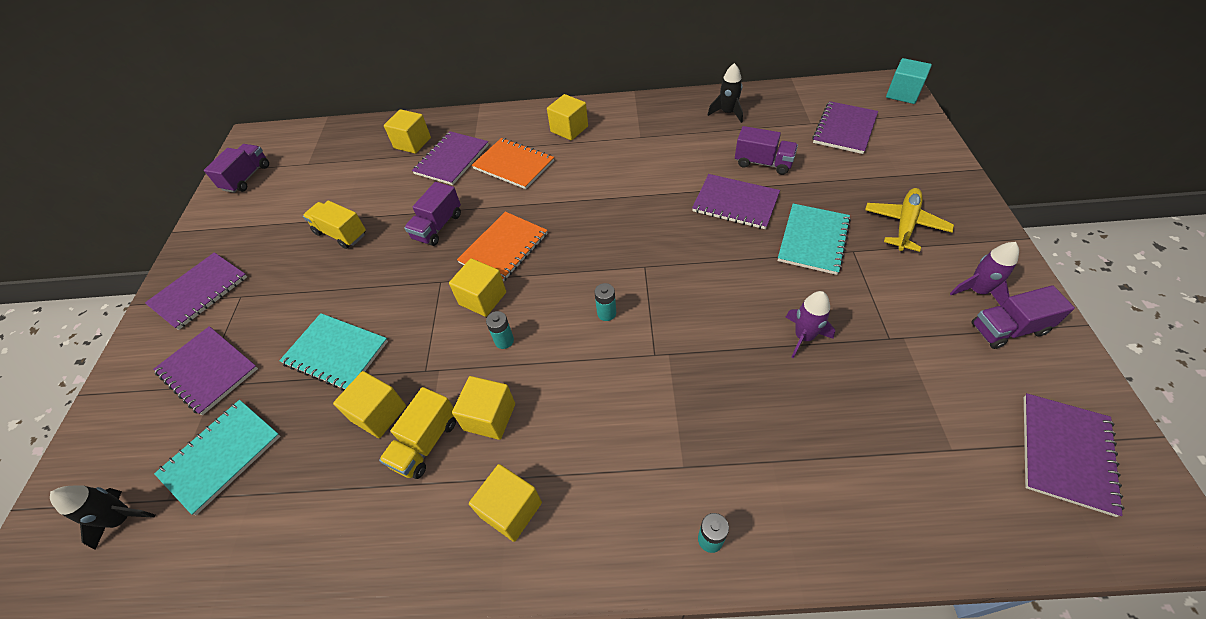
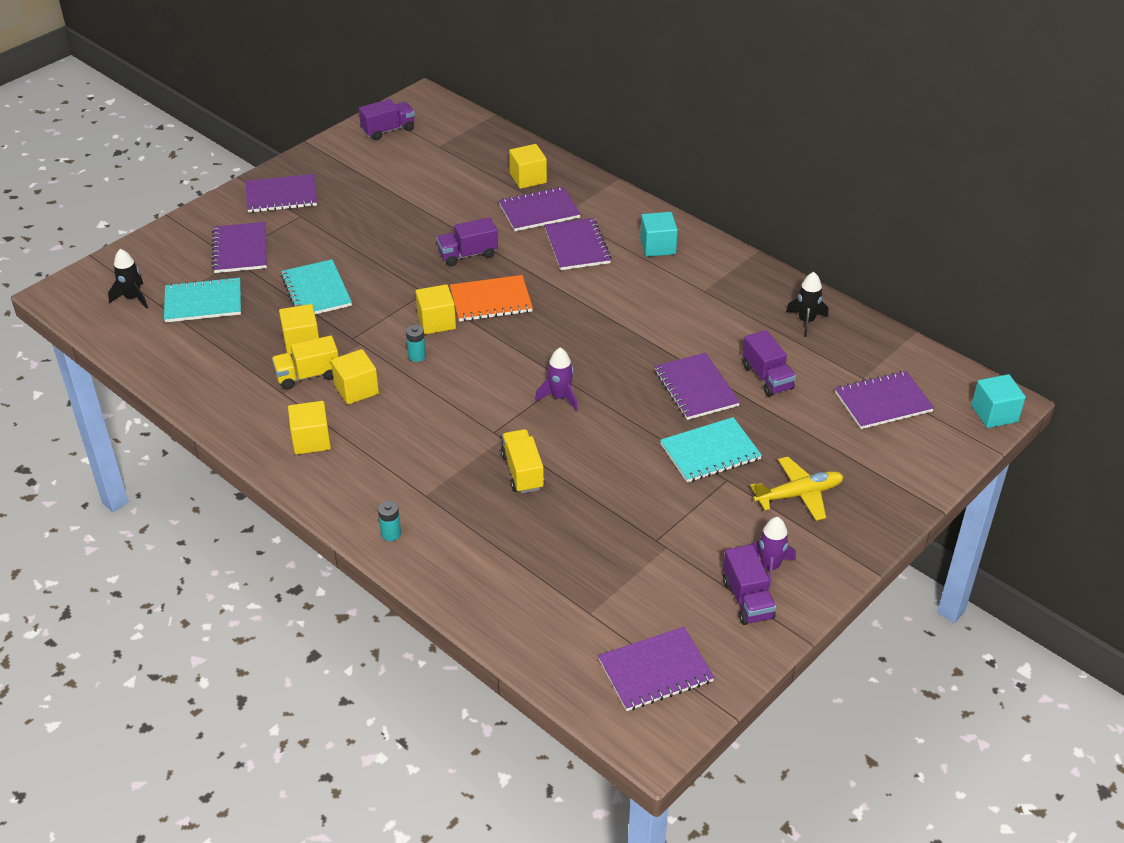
camera: 40 degrees right, 10 degrees down
(341, 234) = (402, 215): yellow truck -> yellow truck (522, 472)
(513, 165) = (577, 246): orange notebook -> purple notebook
(569, 129) = (658, 246): yellow cube -> turquoise cube
(606, 313) = (499, 388): turquoise battery -> none
(803, 337) = (601, 495): purple rocket -> purple rocket (560, 397)
(1008, 329) = (747, 599): purple truck -> purple truck turned 135 degrees counterclockwise

